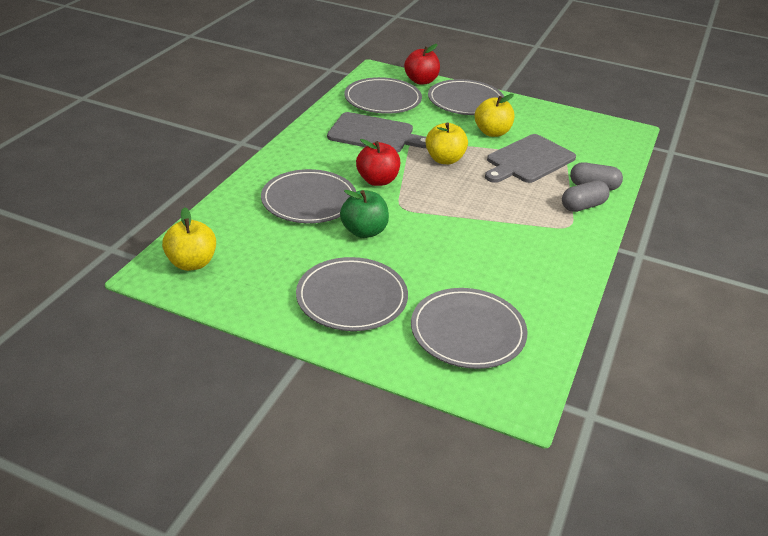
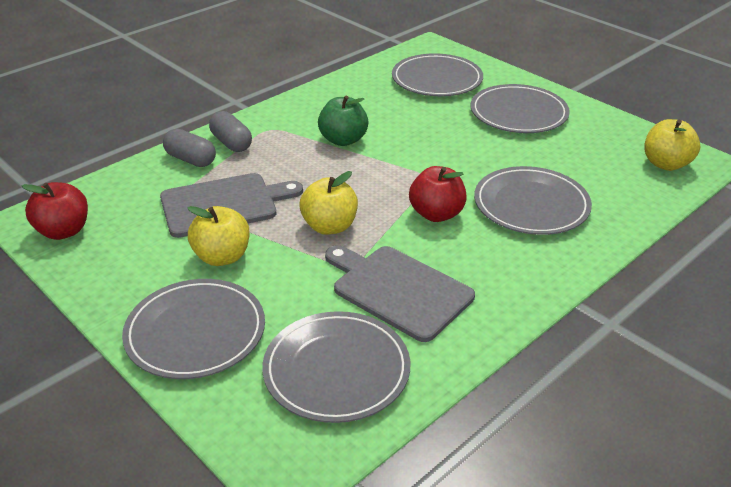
camera: 155 degrees left, 0 degrees up
(364, 231) = (482, 161): green apple -> green apple (343, 140)
(421, 81) = (225, 411): red apple -> red apple (64, 231)
(583, 206) = (231, 143): grey capsule -> grey capsule turned 60 degrees clockwise

